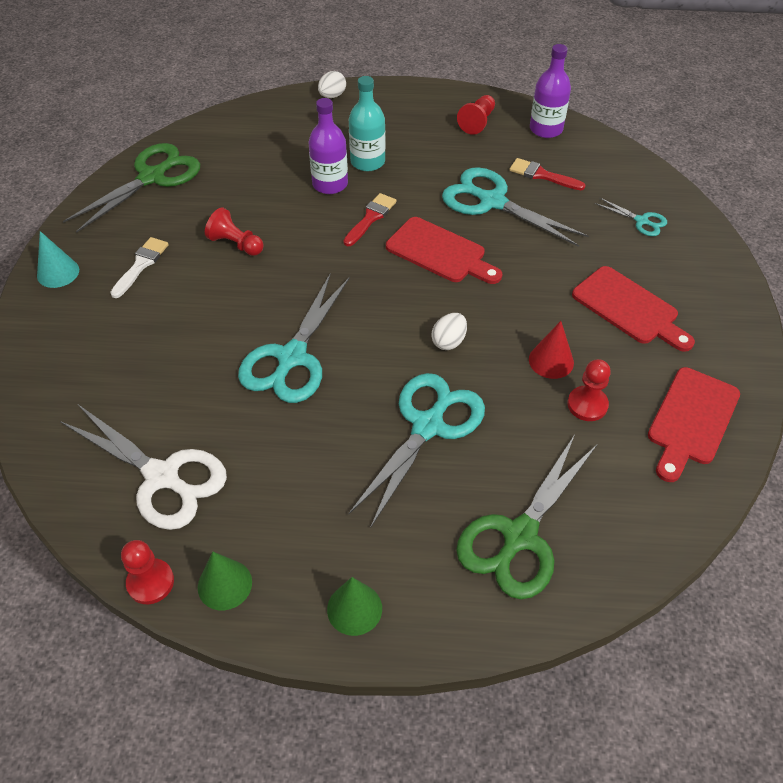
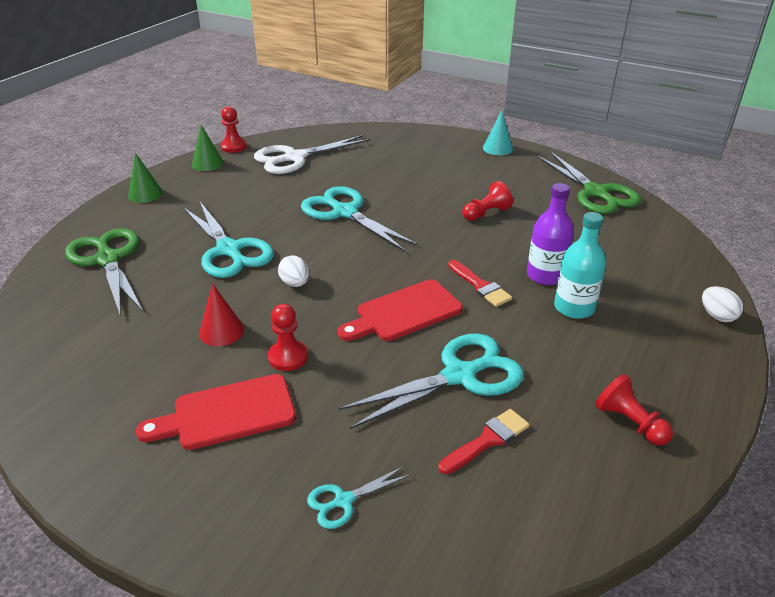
camera: 115 degrees right, 15 degrees down
(141, 265) = (486, 175): white brush -> none
(546, 129) = (592, 491): purple bottle -> none
(587, 405) = (160, 333): red pawn -> red pawn (288, 357)
(691, 420) = (75, 389): red cutting board -> none

